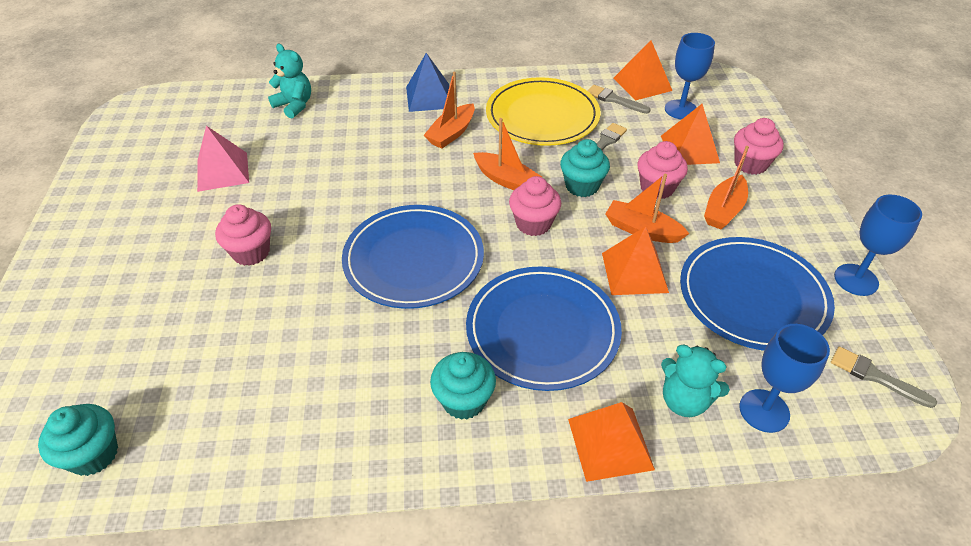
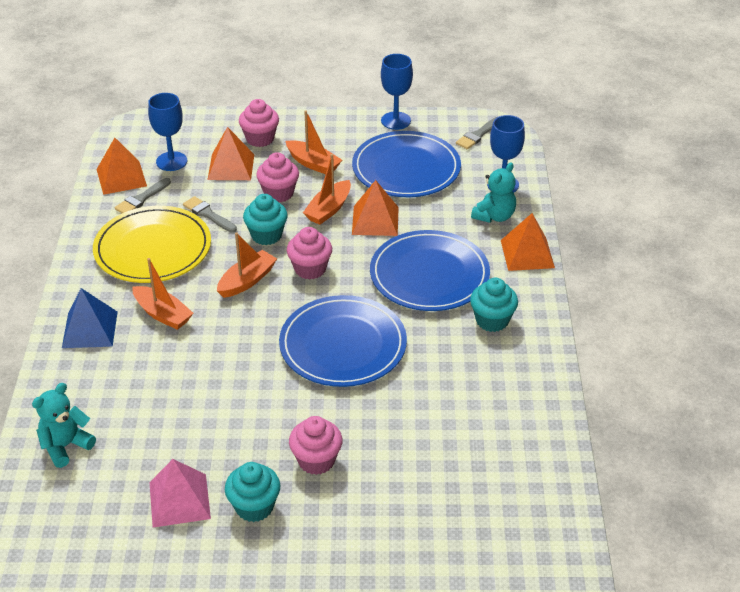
camera: 85 degrees left, 5 degrees down
(94, 454) = (539, 537): turquoise cupcake -> turquoise cupcake (254, 507)

